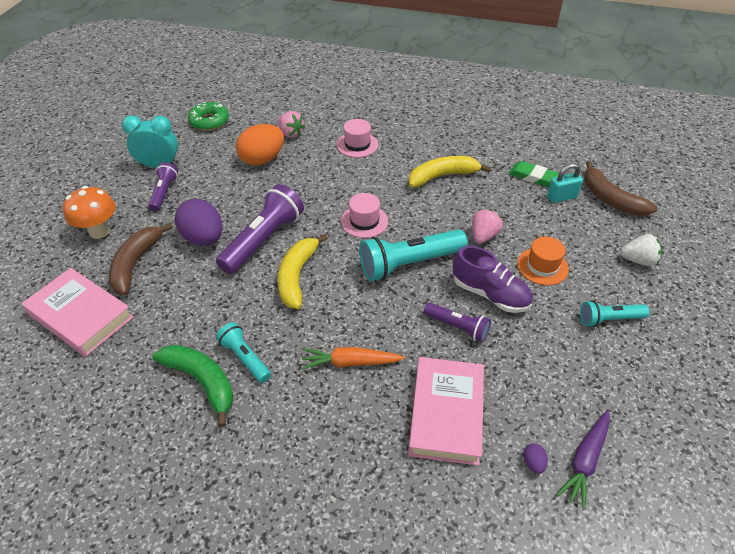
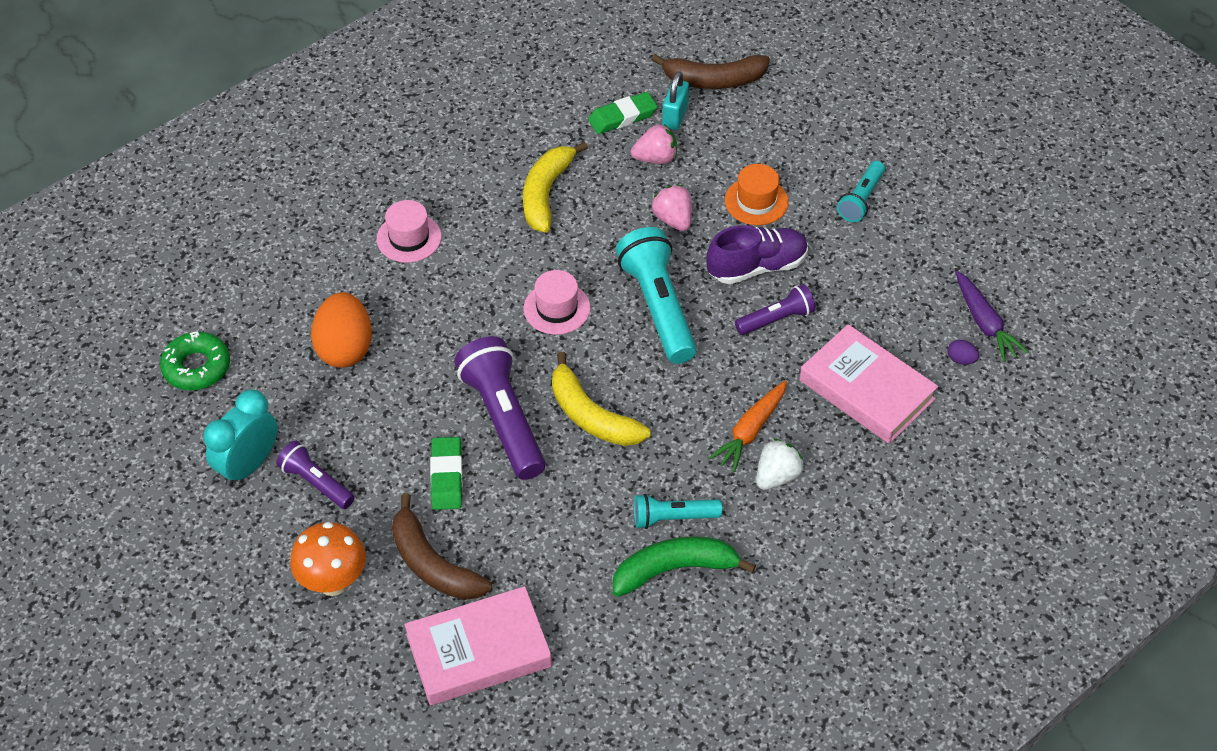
camera: 55 degrees left, 5 degrees up
(203, 238) = (447, 476): purple egg -> green eraser
(290, 133) = (317, 292): pink strawberry -> pink strawberry (655, 158)
(409, 264) = (658, 307): turquoise flashlight -> turquoise flashlight turned 150 degrees clockwise
(638, 260) = (812, 124): white strawberry -> white strawberry (777, 476)

